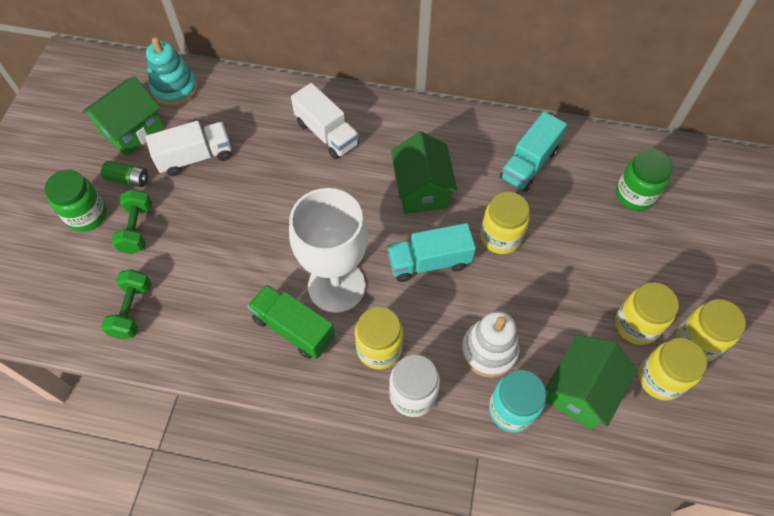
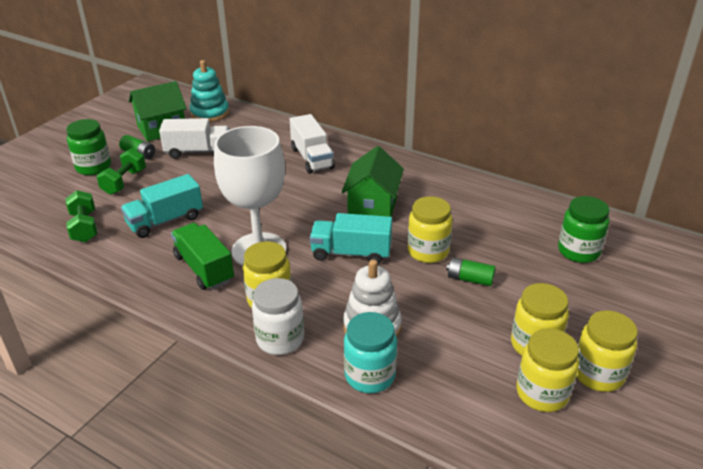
camera: 20 degrees right, 25 degrees down
(132, 310) = (84, 227): green dumbbell -> green dumbbell turned 45 degrees counterclockwise
(529, 164) = (482, 210): turquoise truck -> turquoise truck (165, 221)
(552, 262) = (470, 279): none -> green battery
(580, 391) = (449, 380): green house -> none

